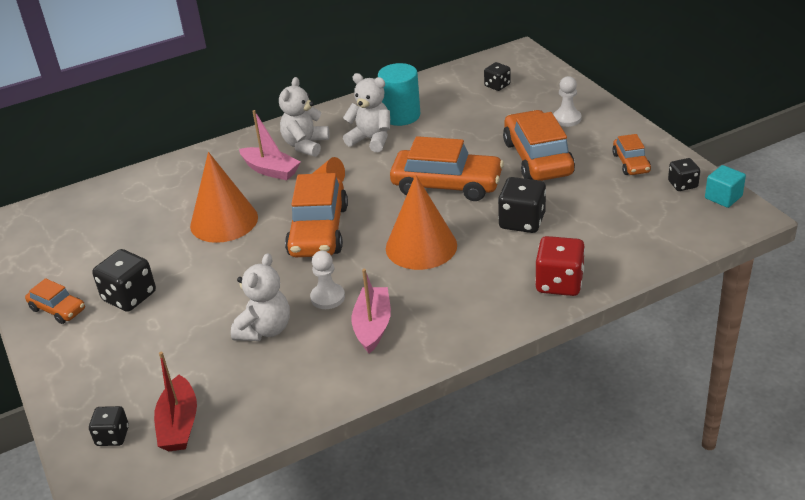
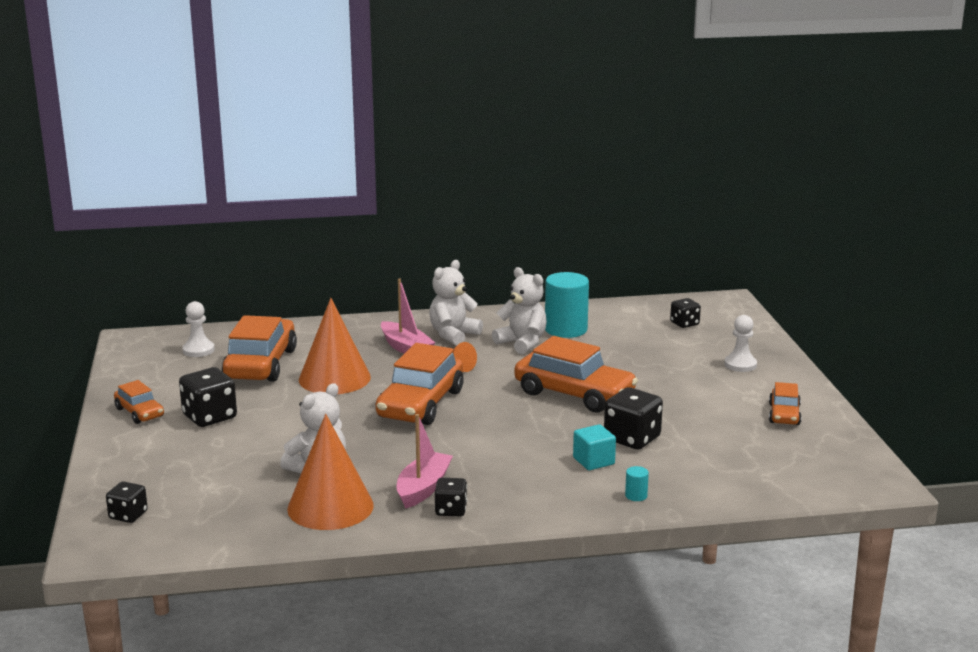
camera: 15 degrees right, 15 degrees down
(179, 424) = (193, 520): red boat -> none
(327, 297) = (394, 457): white pawn -> white pawn (198, 350)
(421, 246) = (514, 437): orange cone -> orange cone (330, 507)
(537, 158) = (685, 391): orange car -> orange car (260, 364)
(559, 283) = (636, 496): red dice -> turquoise cylinder
(682, 184) = (829, 443): black dice -> black dice (451, 510)
(723, 197) = (867, 463): turquoise cube -> turquoise cube (593, 461)

